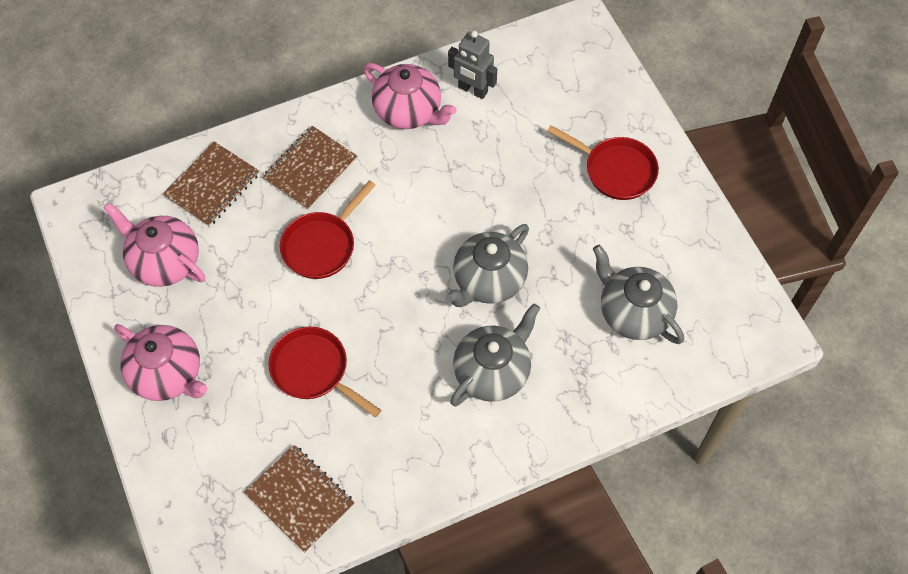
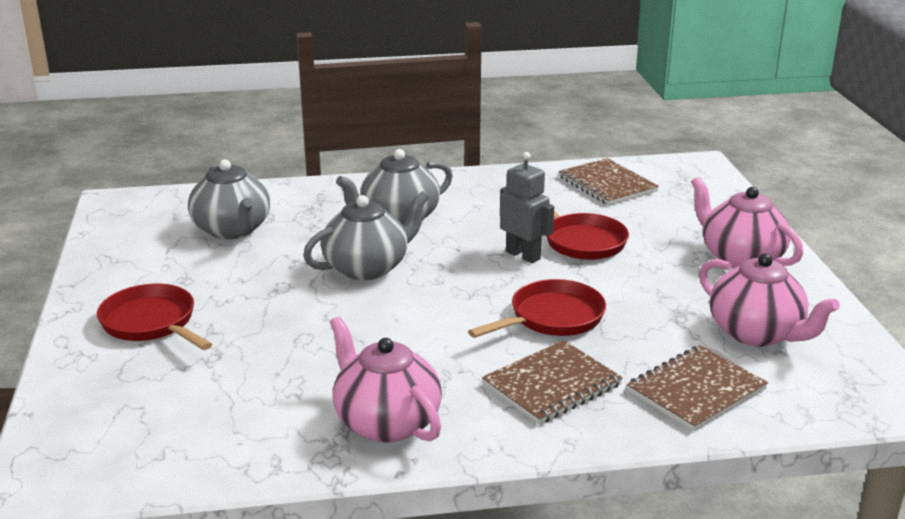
camera: 165 degrees left, 35 degrees down
(472, 90) = (276, 430): grey robot -> grey robot (523, 255)

